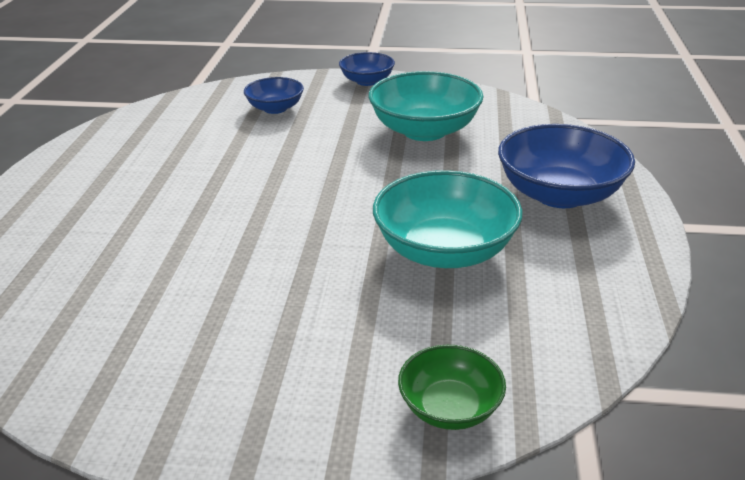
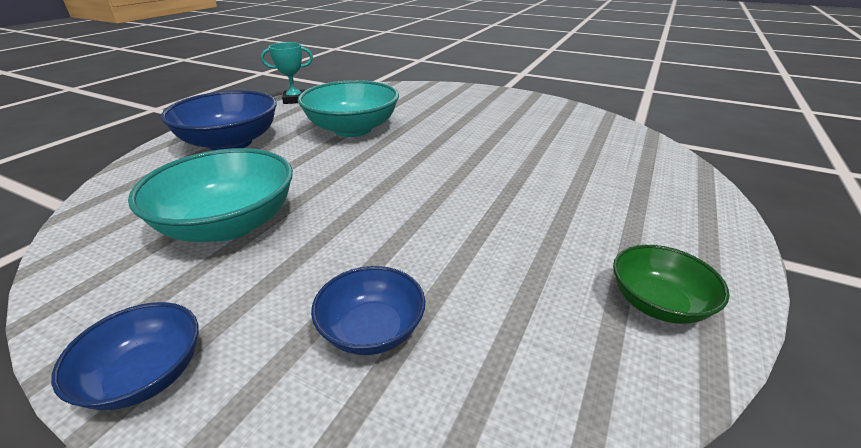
camera: 160 degrees left, 0 degrees up
(450, 407) = (413, 89): green bowl -> green bowl (657, 303)
(627, 300) = (294, 100): none -> turquoise trophy

